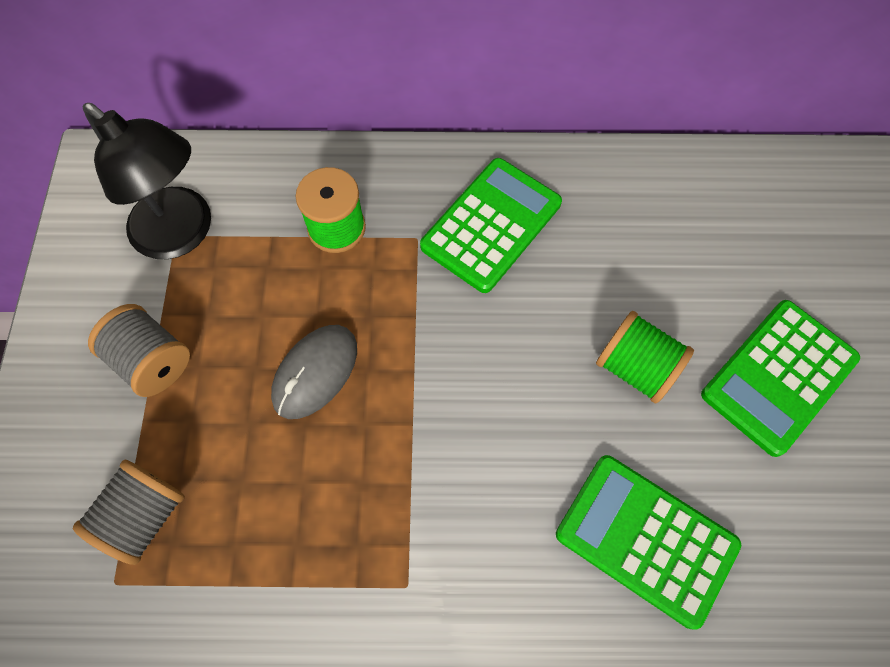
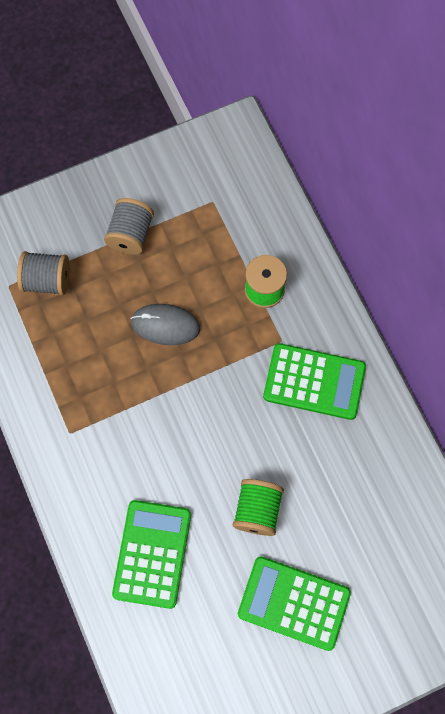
camera: 65 degrees right, 5 degrees up
(183, 234) = (215, 204): black lamp -> none

